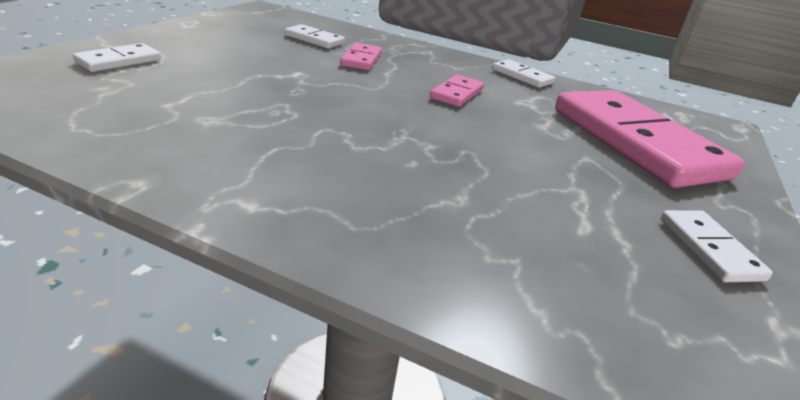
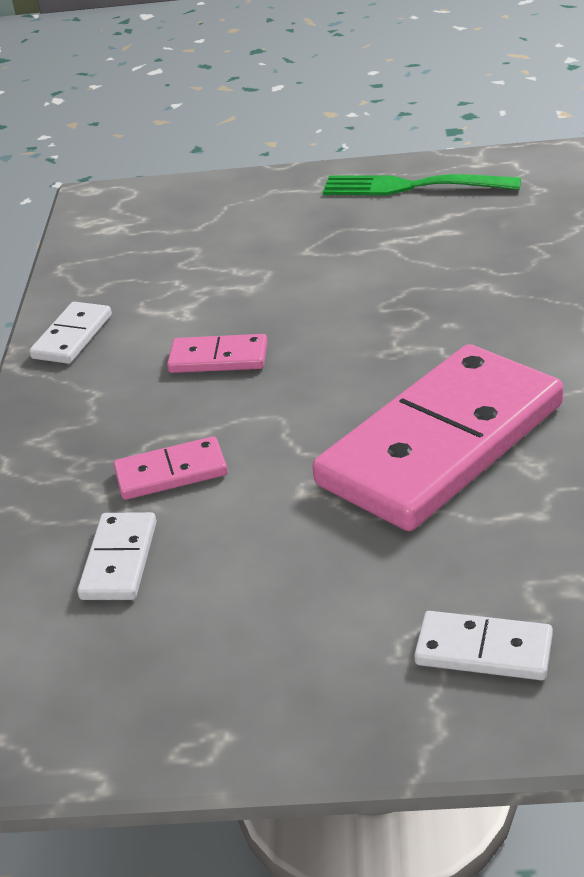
camera: 105 degrees left, 5 degrees up
(636, 142) = (227, 234): pink domino -> pink domino (441, 444)
(709, 249) = (412, 186): white domino -> green fork

